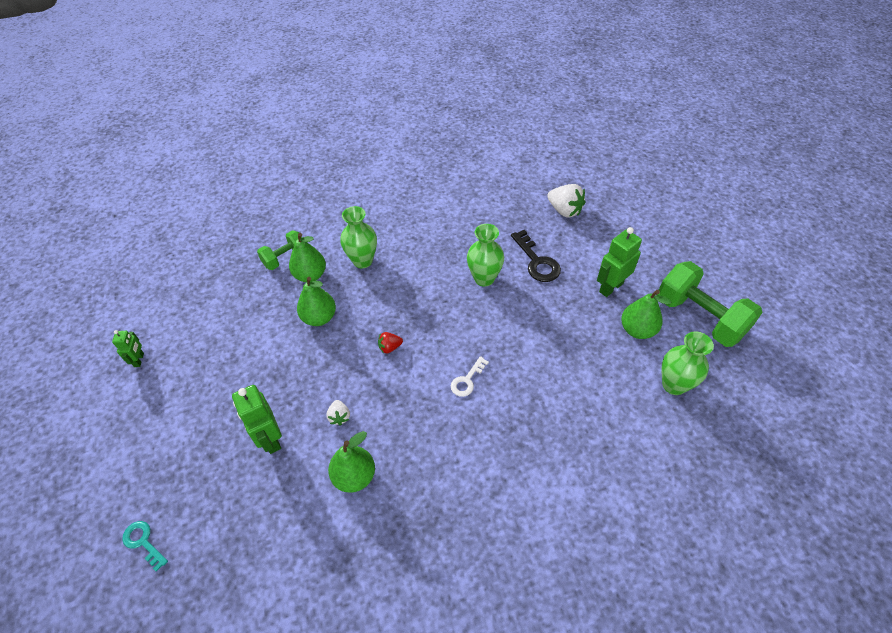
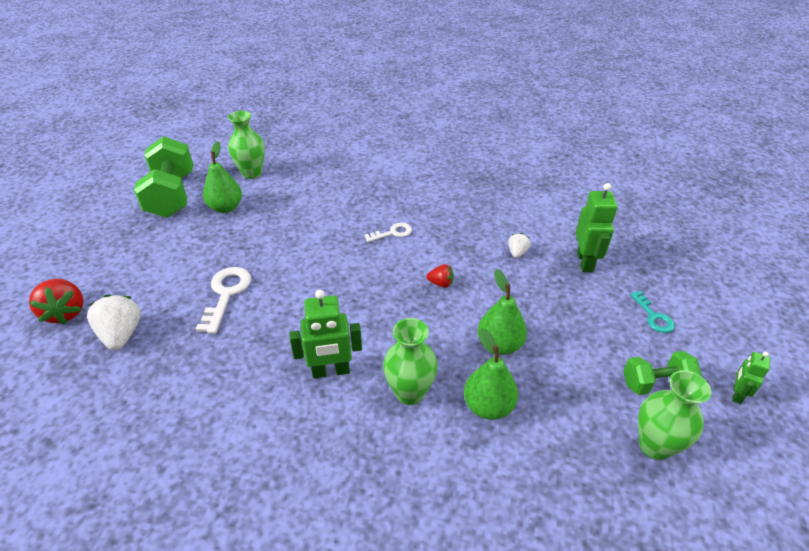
camera: 150 degrees left, 10 degrees down
(143, 542) = (701, 241): turquoise key -> turquoise key (653, 316)
(285, 258) = (514, 454): green dumbbell -> green dumbbell (656, 383)
(354, 476) = (521, 215): green pear -> none
(484, 278) = (295, 303): green vase -> green vase (654, 446)
(537, 261) = (226, 294): black key -> white key
(610, 287) = (198, 242): green robot -> green robot (331, 371)
(615, 205) = (66, 312): none -> red strawberry

